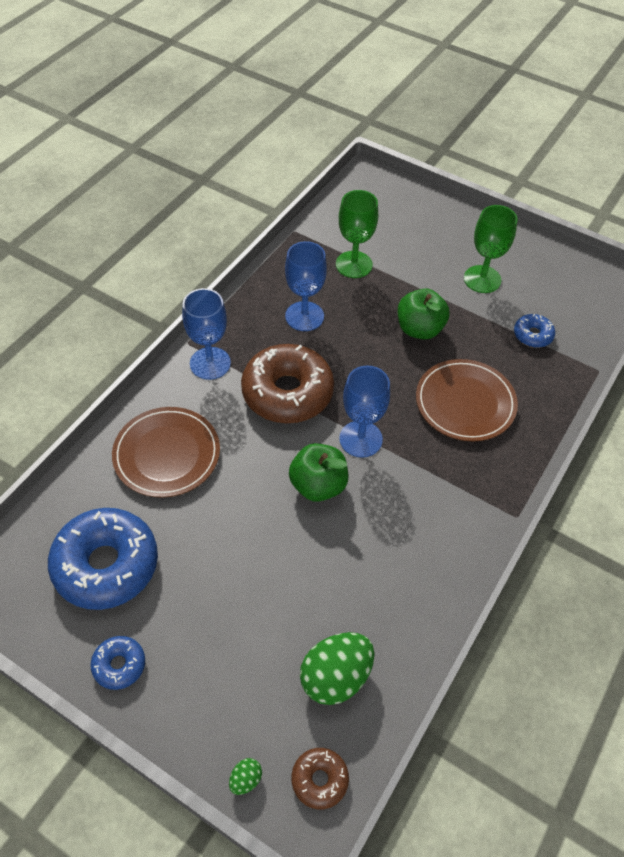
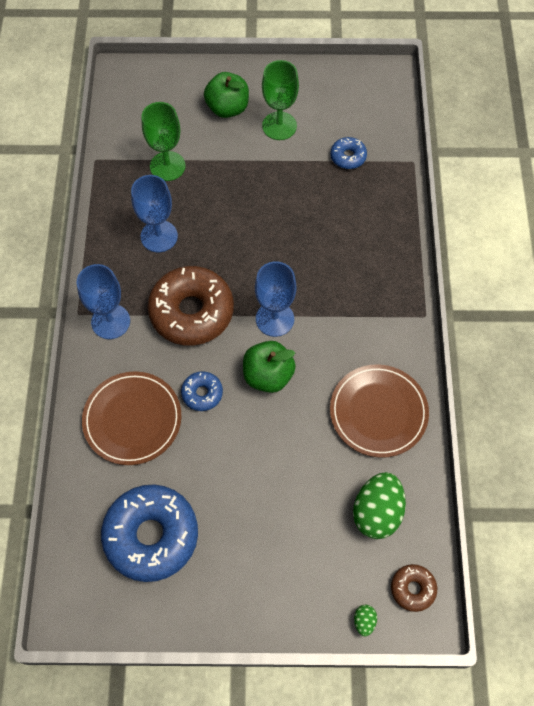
camera: 30 degrees left, 10 degrees up
(119, 665) = (218, 602): blue donut -> blue donut (202, 393)
(419, 329) = (259, 198): green apple -> green apple (227, 108)
(465, 403) = (333, 244): brown plate -> brown plate (378, 412)

